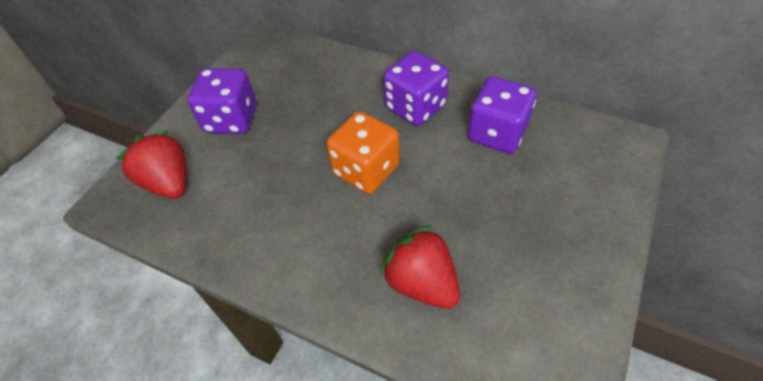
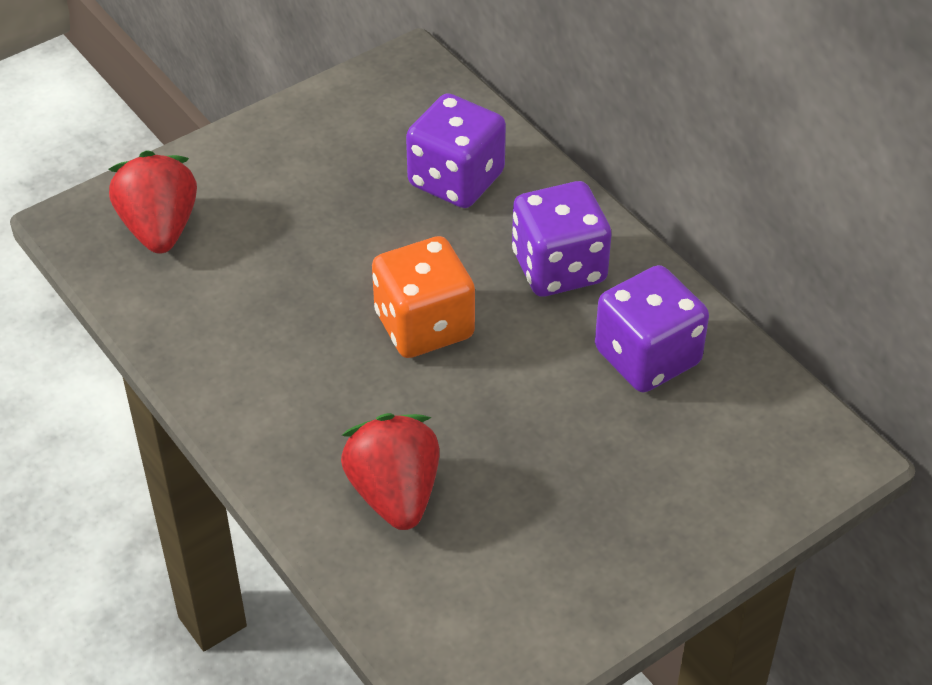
camera: 25 degrees right, 5 degrees down
(231, 119) = (288, 174): purple dice -> purple dice (456, 180)

